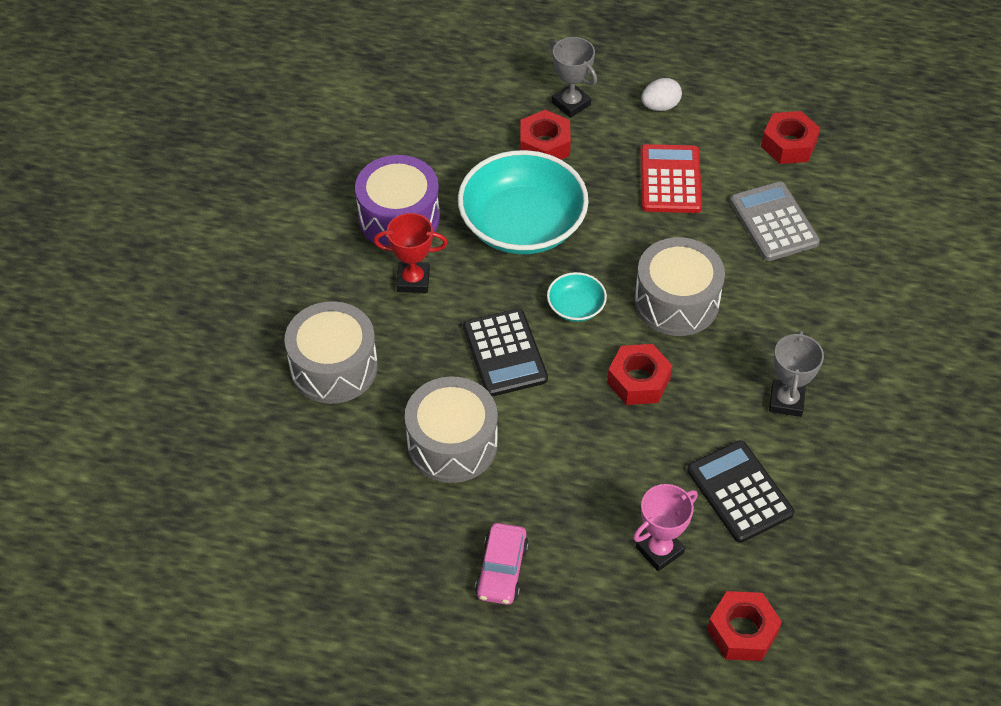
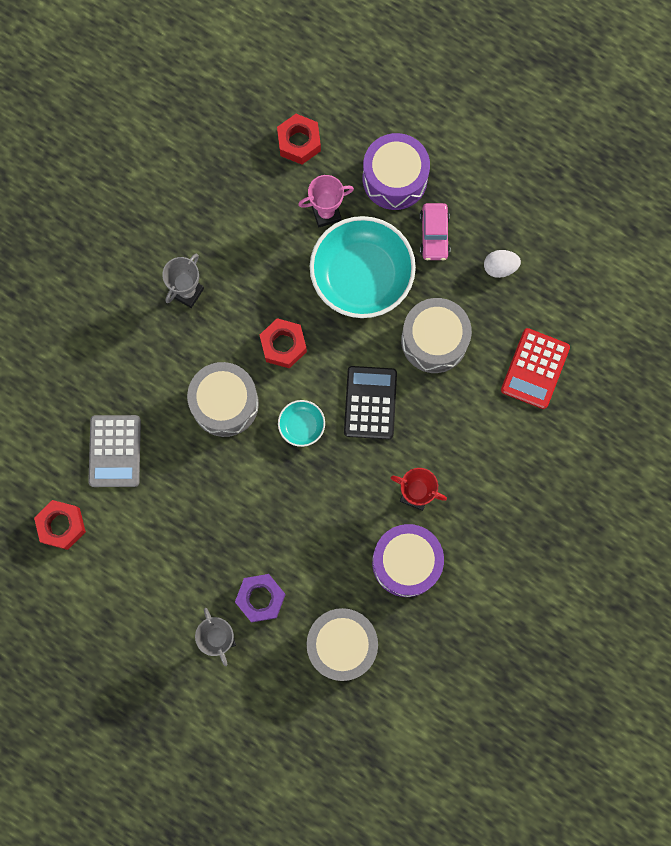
camera: 160 degrees left, 25 degrees up
(334, 367) = (499, 435): grey drum -> grey drum (342, 645)
(501, 570) = (434, 235): pink car -> pink car turned 150 degrees clockwise
(522, 225) = (311, 519): turquoise bowl -> turquoise bowl (361, 276)
(544, 145) = (260, 598): red nut -> purple nut
(586, 626) = (394, 179): none -> purple drum
(660, 106) = (146, 607): white egg -> white egg (500, 267)
(670, 180) = (175, 523): red calculator -> red calculator (535, 369)
(739, 492) = (254, 235): black calculator -> none

